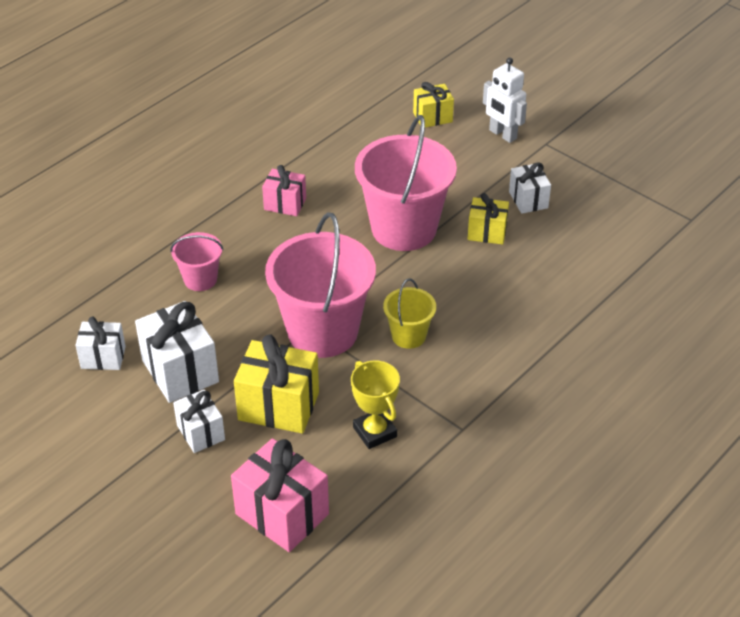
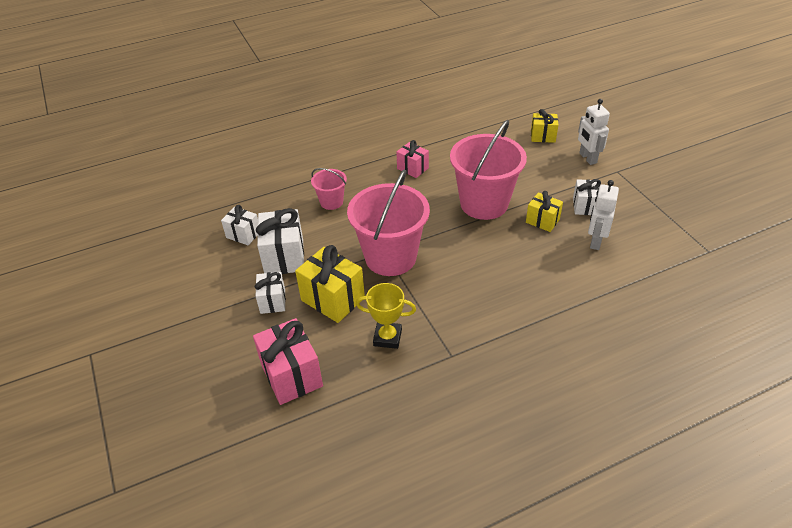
camera: 25 degrees right, 0 degrees up
(375, 432) = (387, 337): yellow trophy -> yellow trophy turned 75 degrees counterclockwise
(408, 335) = (448, 277): yellow bucket -> none
(561, 242) = (595, 241): none -> white robot

